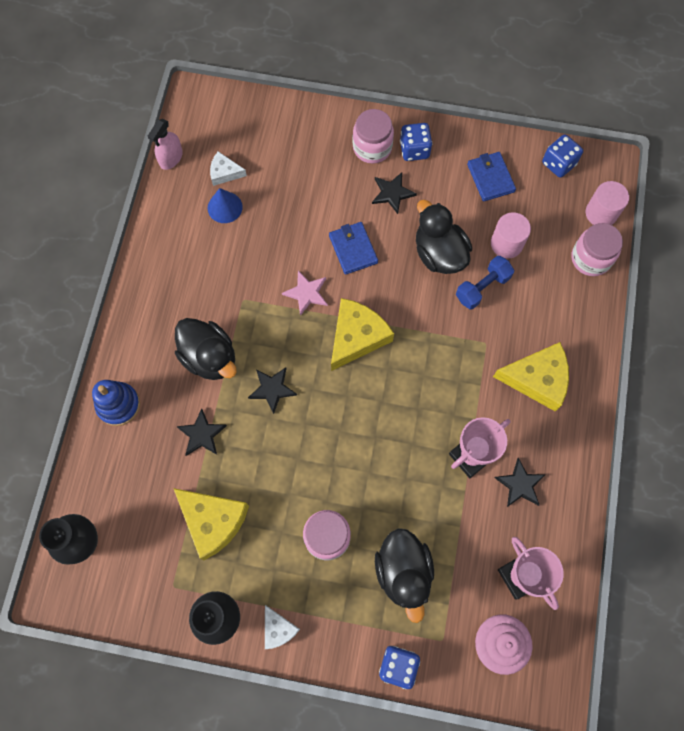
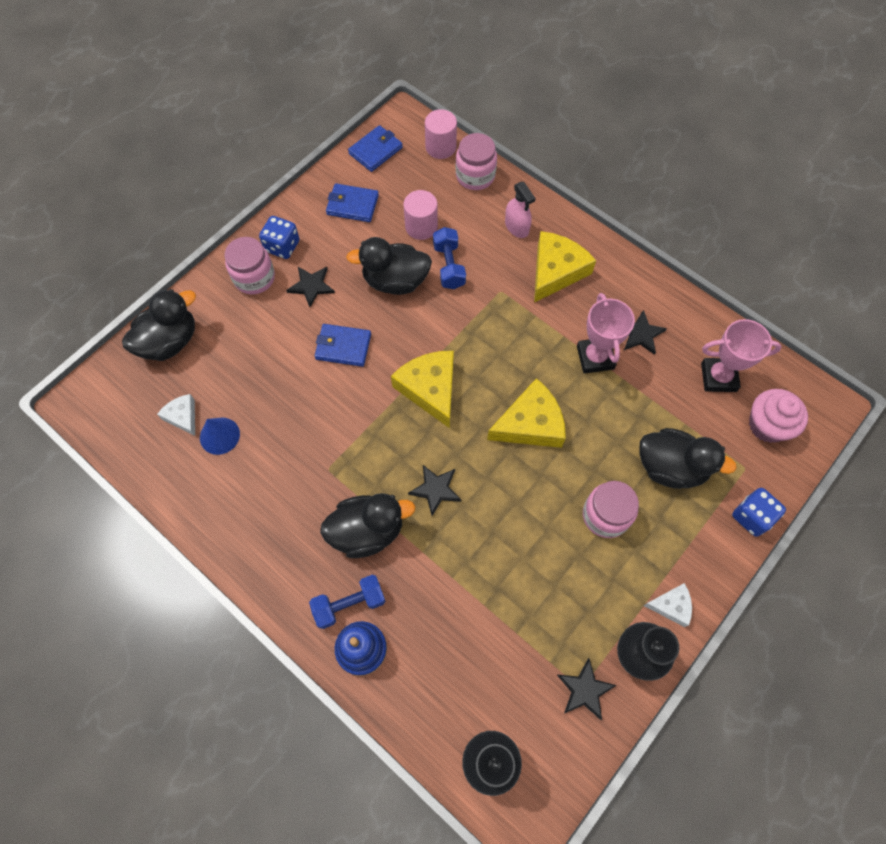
camera: 60 degrees left, 5 degrees down
(147, 377) = (349, 604): none -> blue dumbbell
(171, 158) = (127, 459): pink spray bottle -> pink spray bottle (516, 227)
(202, 434) = (442, 579): black star -> black star (585, 690)
(213, 521) = (535, 614): yellow cheese -> yellow cheese (530, 424)
(225, 172) = (182, 416): white cheese -> white cheese turned 105 degrees clockwise
(279, 124) = (170, 341): none -> black duck
(306, 293) = (359, 409): pink star -> none
(558, 164) = (375, 151): blue dice -> blue wallet

